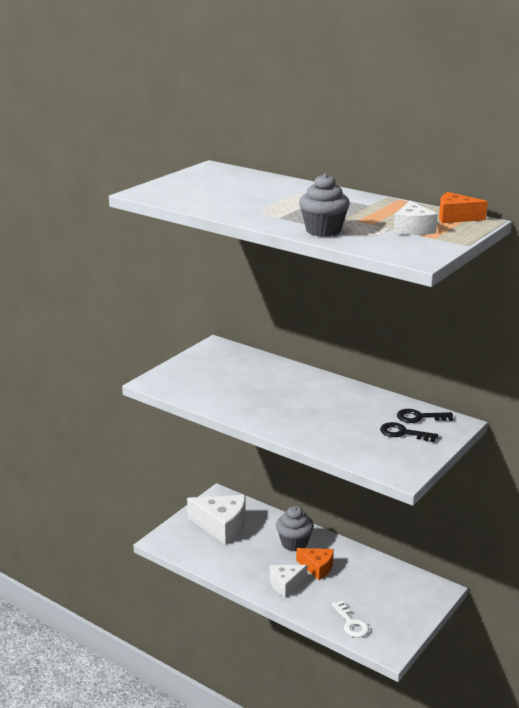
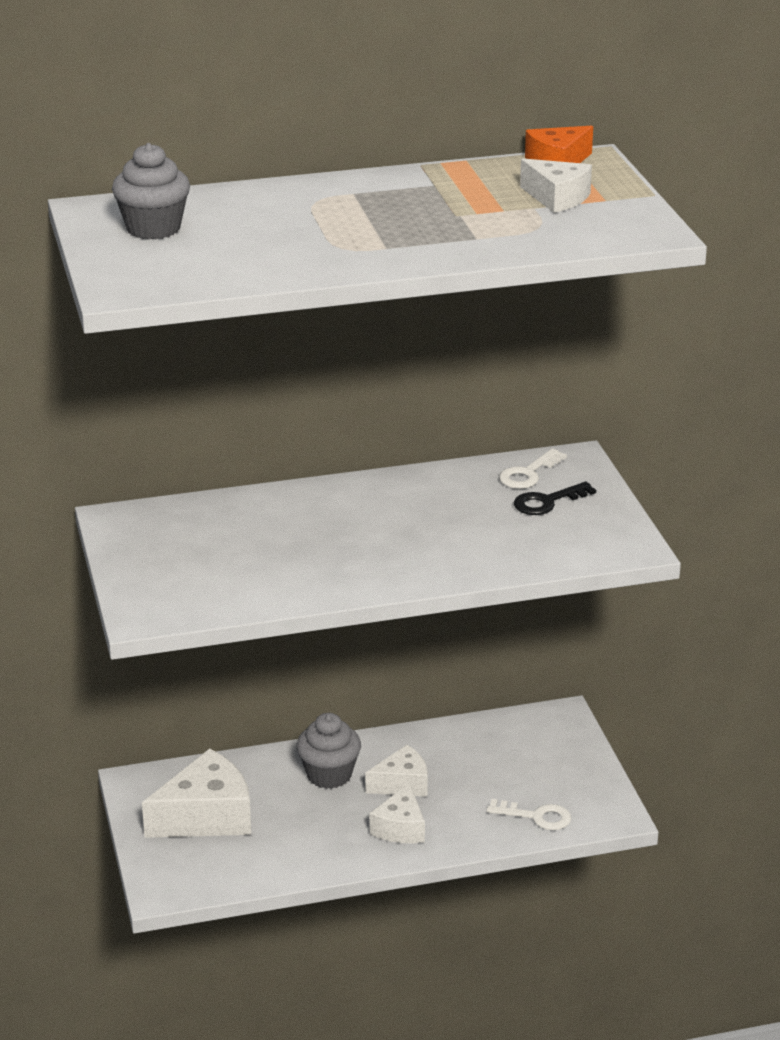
camera: 50 degrees left, 5 degrees up
(317, 567) = (402, 784): orange cheese -> white cheese
(323, 230) = (479, 243): grey cupcake -> grey cupcake (153, 228)
(419, 417) = (528, 474): black key -> white key

